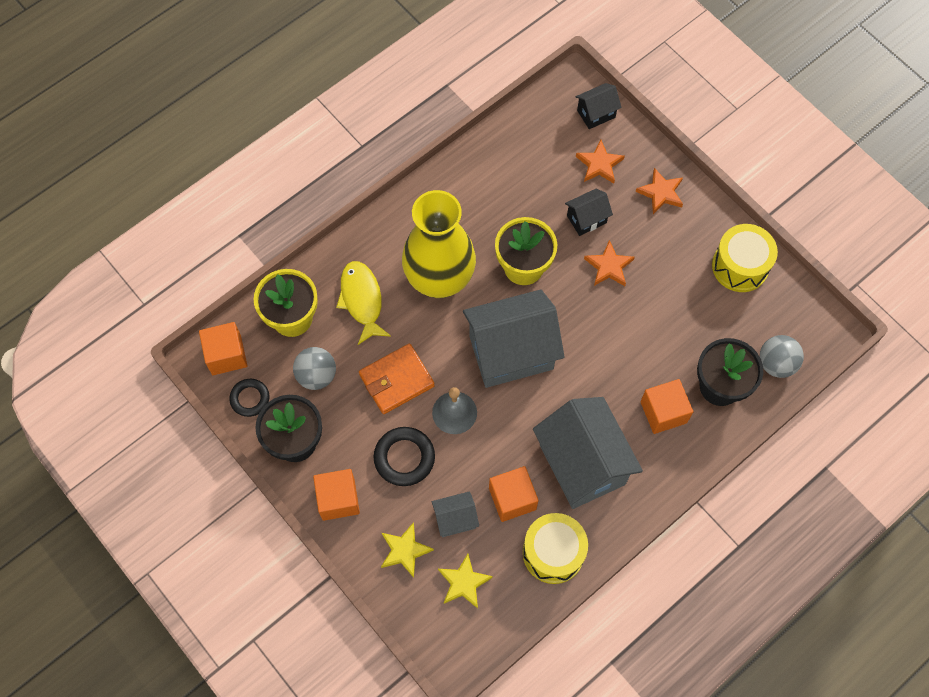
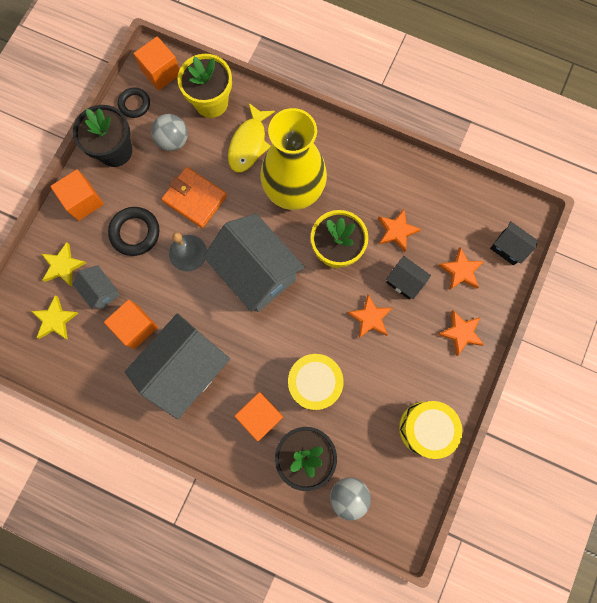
camera: 65 degrees right, 10 degrees up
(362, 300) = (249, 144): yellow fish -> yellow fish turned 150 degrees clockwise
(530, 202) = (396, 231): none -> orange star
(553, 553) = (105, 377): yellow drum -> yellow drum (314, 383)

